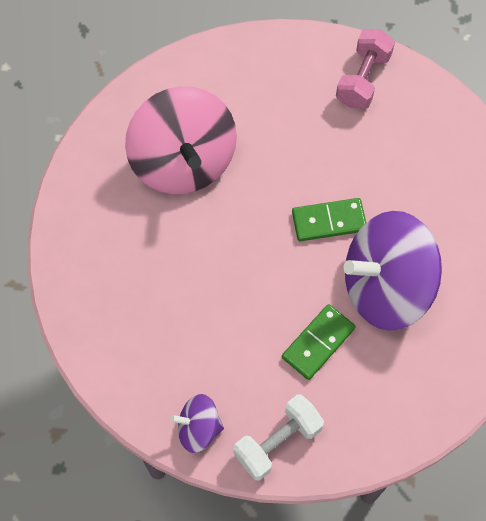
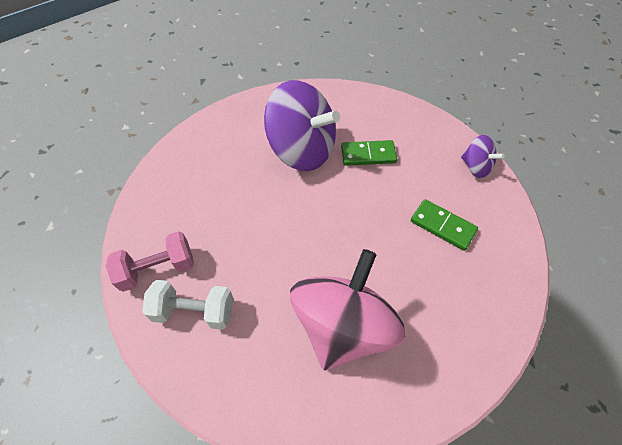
camera: 135 degrees left, 10 degrees down
(278, 442) = (435, 133): white dumbbell -> white dumbbell (194, 311)
(329, 221) = (291, 204): green domino -> green domino (442, 226)

